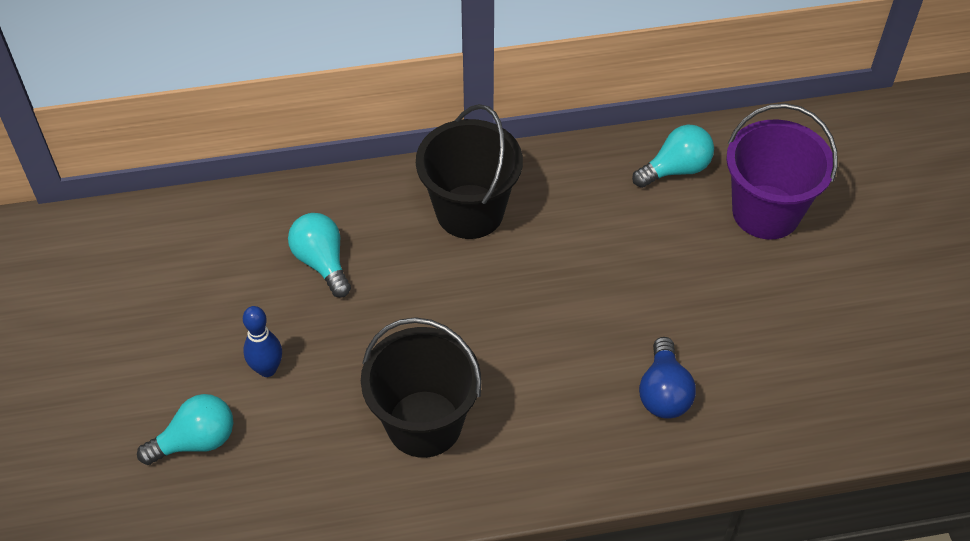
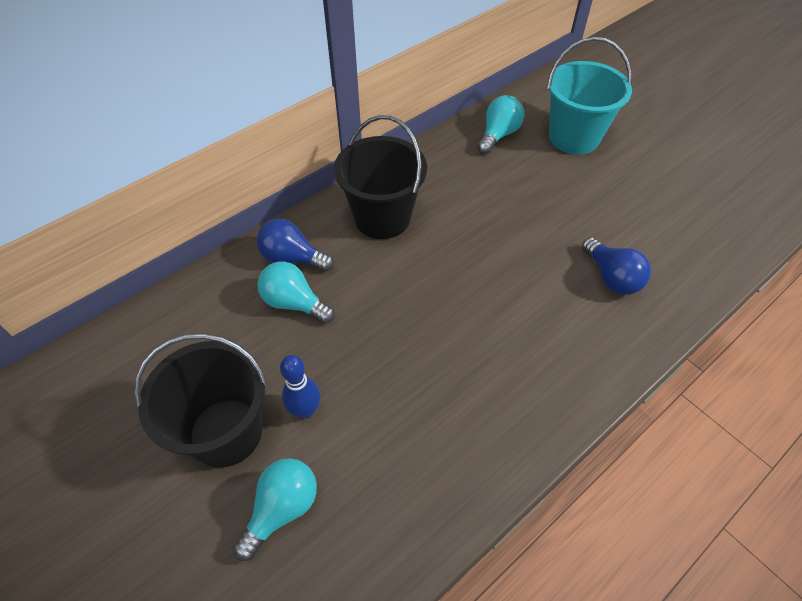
camera: 30 degrees left, 0 degrees up
(350, 214) = (292, 258): none -> blue light bulb
(424, 423) = (465, 388): black bucket -> black bucket (226, 432)
(766, 212) = (574, 137): purple bucket -> turquoise bucket

